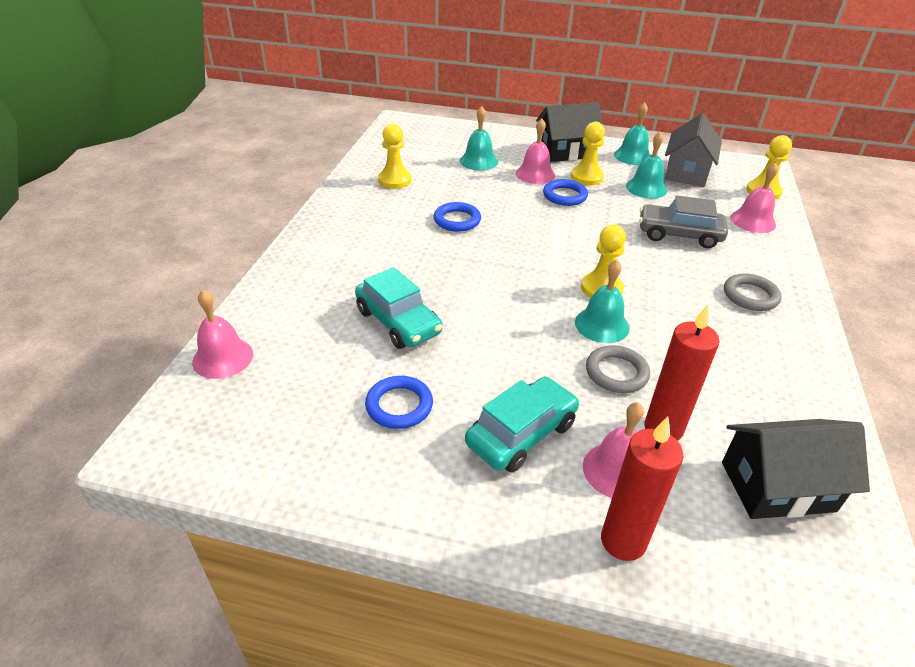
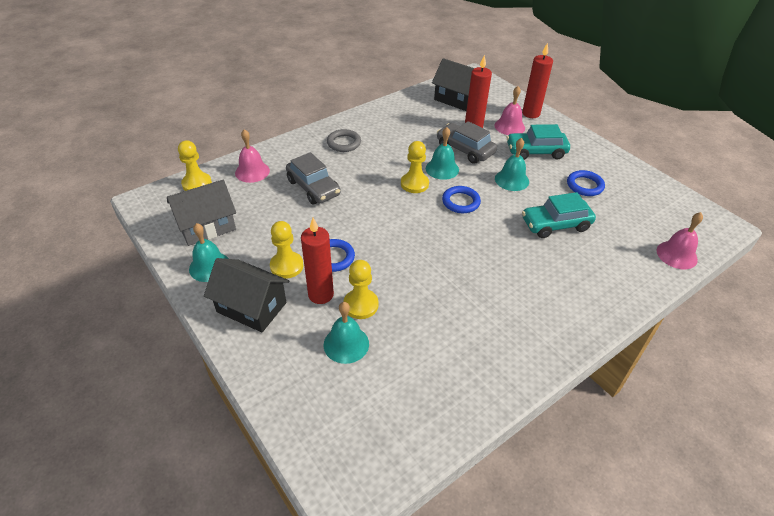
camera: 140 degrees left, 5 degrees up
(394, 180) = (454, 363): yellow pawn -> yellow pawn (361, 305)
(398, 322) = (555, 224): turquoise car -> turquoise car turned 105 degrees counterclockwise
(457, 220) = (445, 280): blue ring -> blue ring (460, 202)
(535, 174) = (321, 294): pink bell -> red candle
(616, 373) = (465, 149): grey ring -> grey car
(646, 188) = (264, 230): turquoise bell -> turquoise bell (511, 180)

